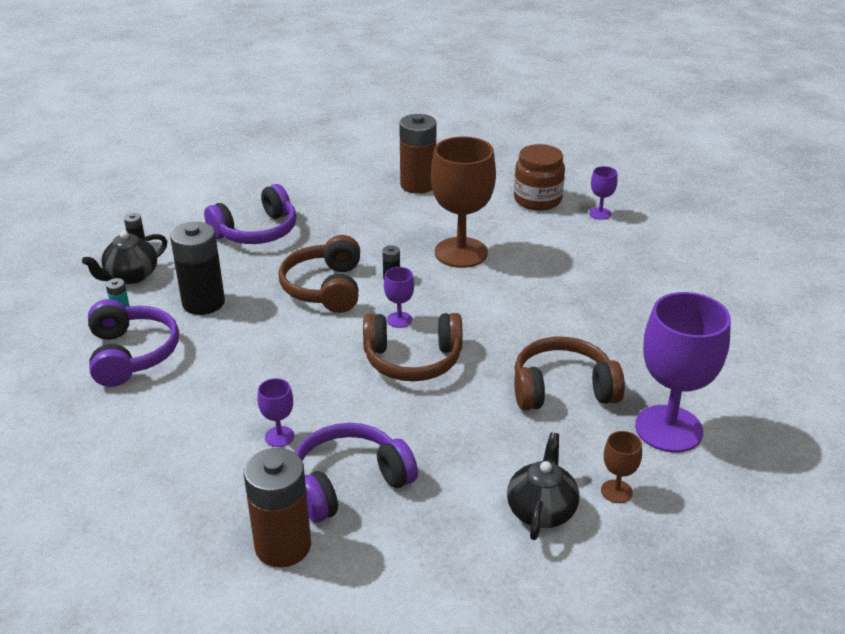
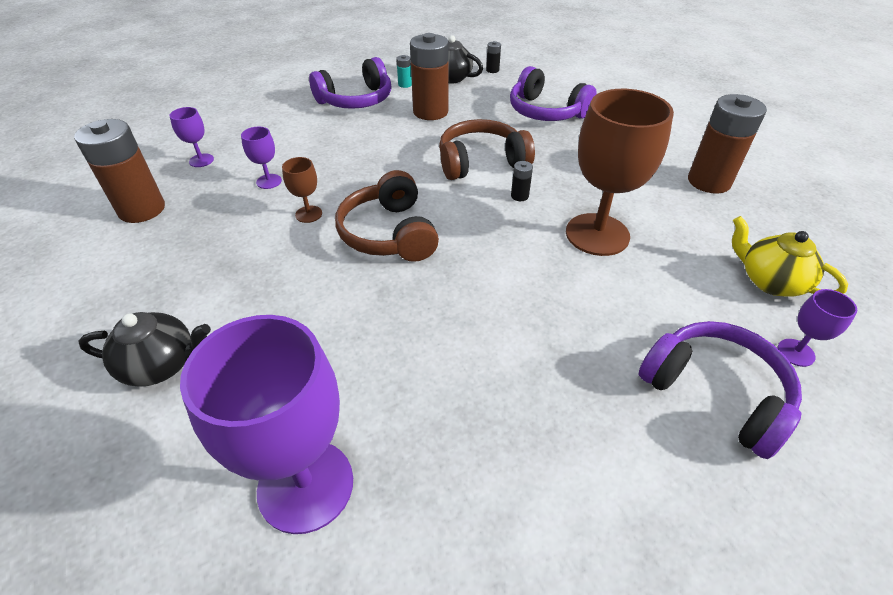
camera: 75 degrees right, 10 degrees up
(203, 303) = (430, 112): black battery -> brown battery
(349, 483) = (211, 228): purple headphones -> purple headphones (715, 393)
(399, 320) = (451, 213): purple goblet -> purple goblet (201, 160)
(537, 200) = (770, 281): brown jar -> yellow teapot
(562, 389) = (368, 358): brown headphones -> none
(616, 491) = (185, 433): brown goblet -> brown goblet (308, 214)

